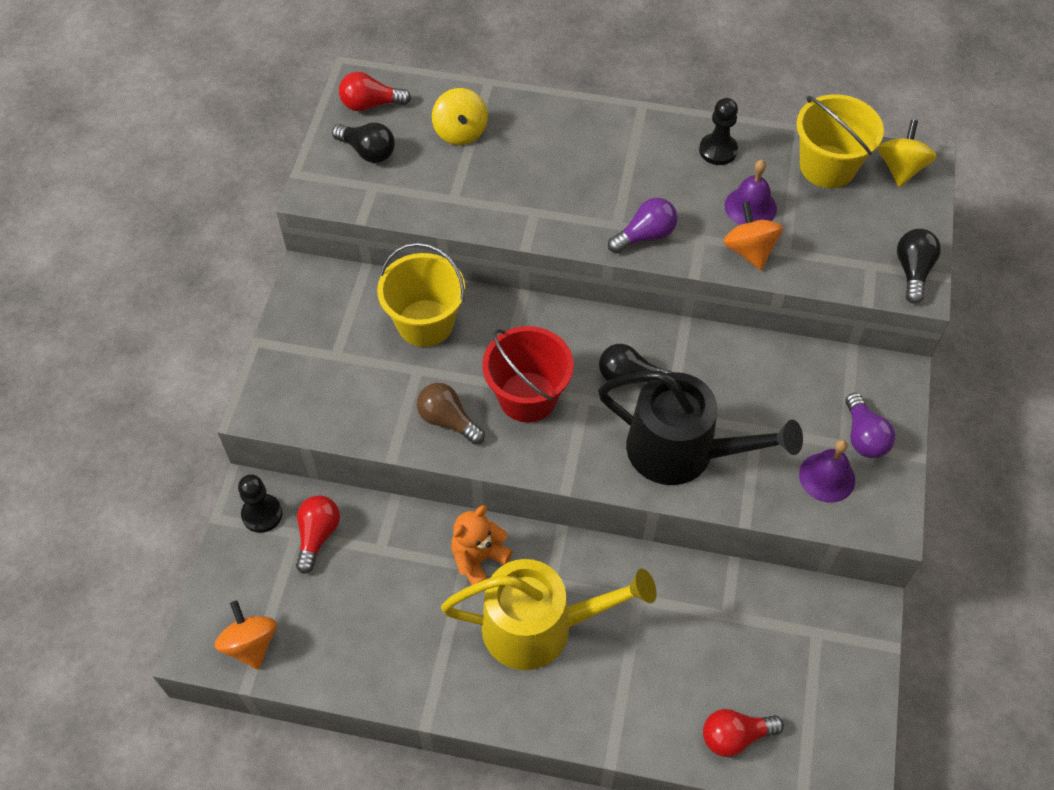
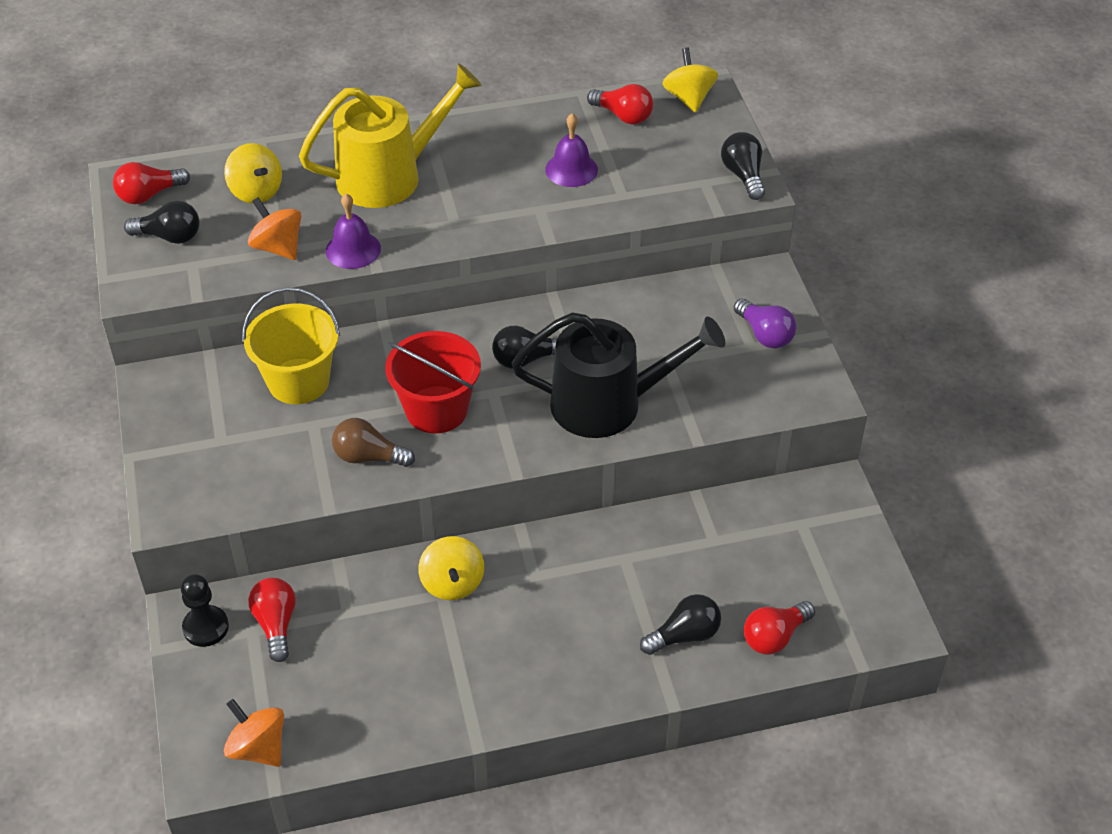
camera: 25 degrees left, 10 degrees down
(478, 559) = (452, 583): orange teddy bear -> yellow spinning top
(539, 627) = (543, 618): yellow watering can -> yellow watering can (389, 176)
(645, 236) = (486, 223): purple light bulb -> none
(654, 698) = (684, 635): none -> black light bulb
(718, 150) = (516, 132): black pawn -> none
(749, 250) = (589, 204): orange spinning top -> orange spinning top (278, 247)
(827, 167) = (623, 116): yellow bucket -> red light bulb
(827, 477) = (750, 378): purple bell -> purple bell (353, 249)

